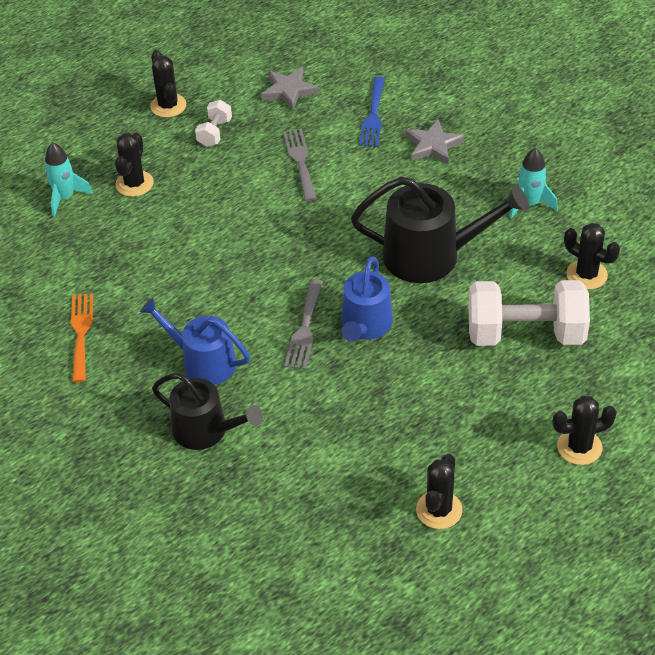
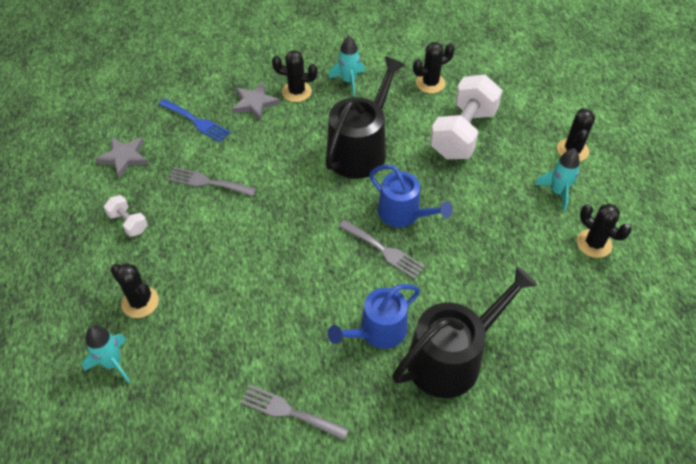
camera: 65 degrees left, 5 degrees up
(81, 333) = (289, 412): orange fork -> grey fork
(168, 106) = (67, 241): black cactus -> black cactus (296, 92)
(206, 430) = (451, 357): black watering can -> black watering can, size x1.50
(497, 452) = (558, 192): none -> turquoise rocket

